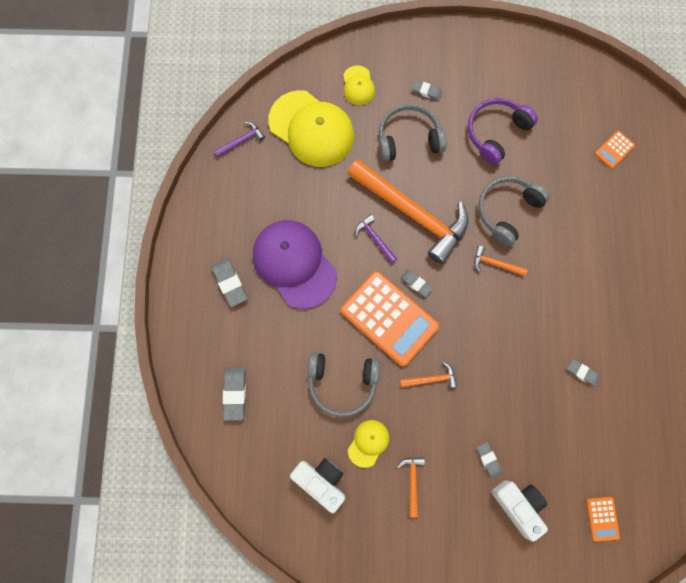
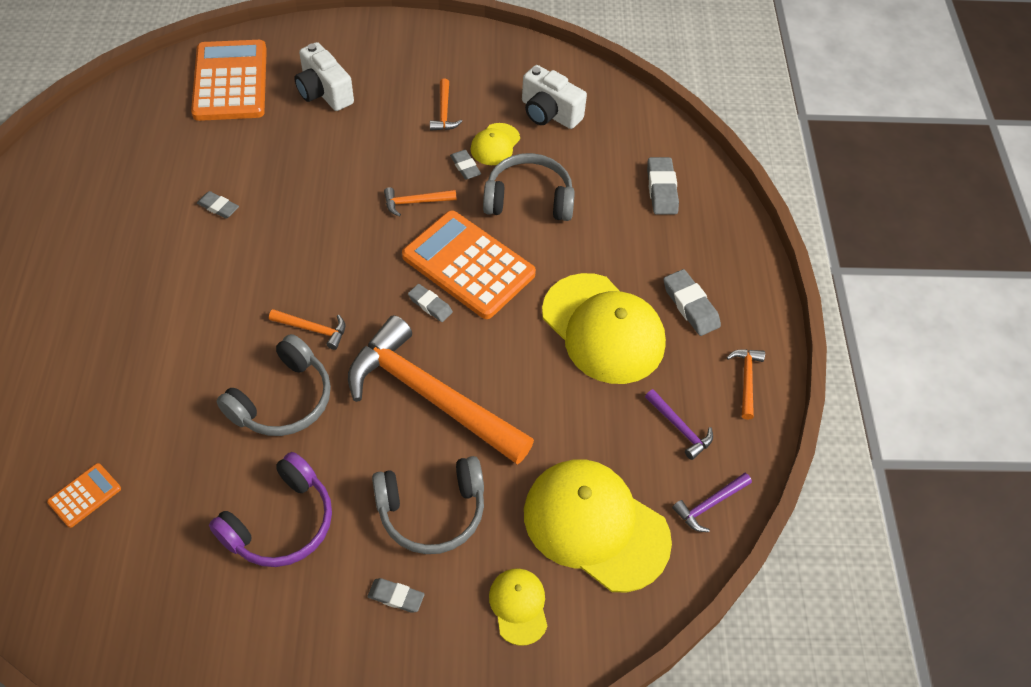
camera: 175 degrees right, 20 degrees down
(202, 224) = (746, 380): none -> orange hammer
(294, 264) = (603, 329): purple cap -> yellow cap
(375, 238) = (488, 361): purple hammer -> purple hammer (680, 428)
(488, 460) = (353, 129): grey eraser -> grey eraser (465, 167)
(602, 518) = (230, 81): orange calculator -> orange calculator, size x2.26

